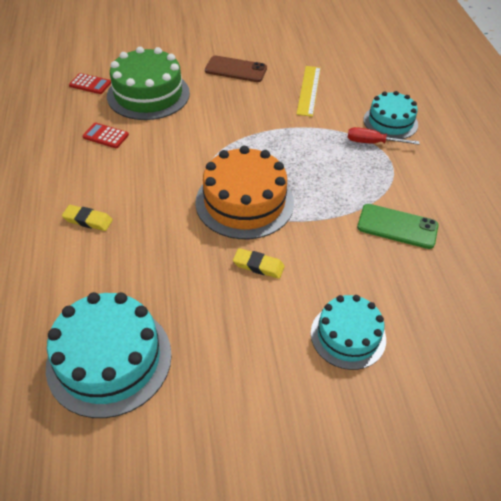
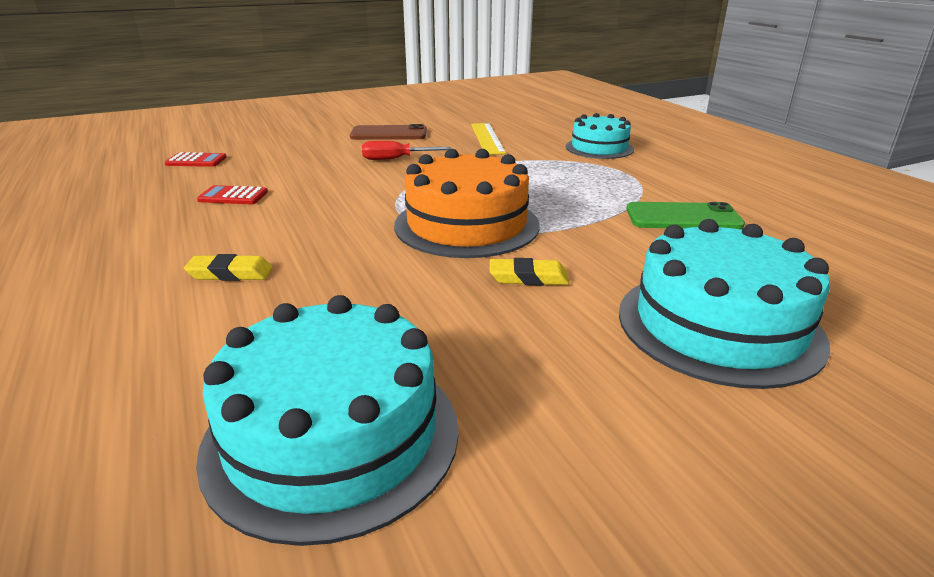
camera: 15 degrees left, 20 degrees down
(148, 94) = (283, 160): green cake -> none
(348, 336) = (718, 325): turquoise cake -> turquoise cake, size x1.57
(372, 143) = (592, 163): red screwdriver -> red screwdriver (395, 159)

